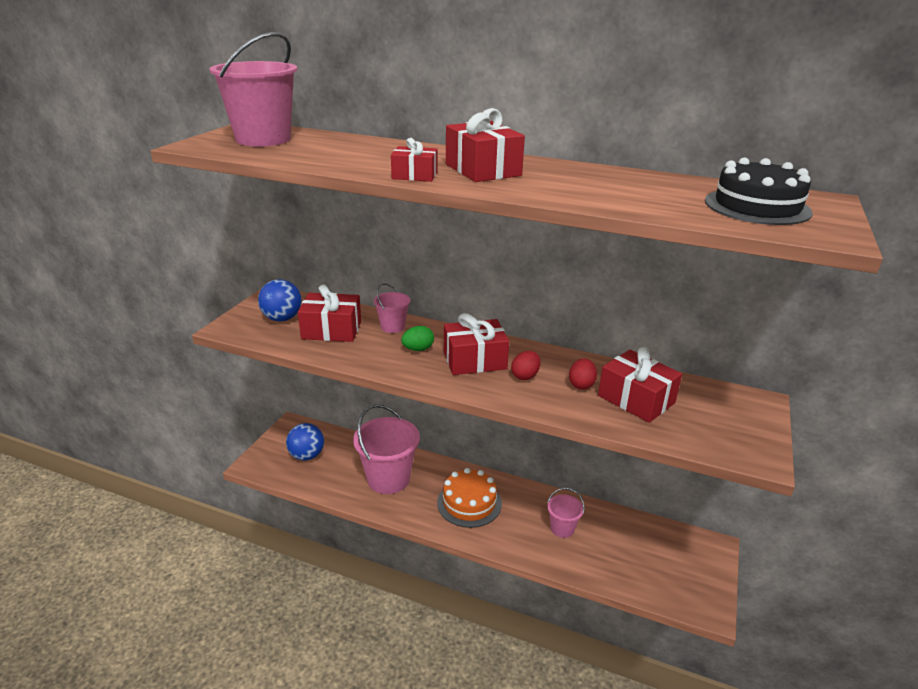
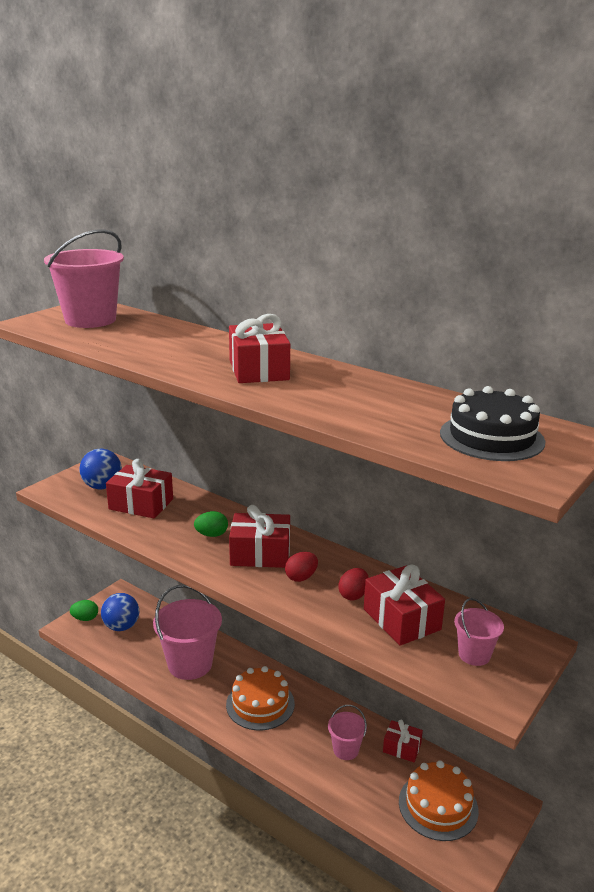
camera: 15 degrees right, 5 degrees down
(267, 454) = (85, 618): none -> green egg
(393, 327) = (200, 508): pink bucket -> pink bucket (474, 654)
(414, 175) = (189, 371): red gift -> red gift (402, 748)
(660, 560) = (438, 806): none -> orange cake

